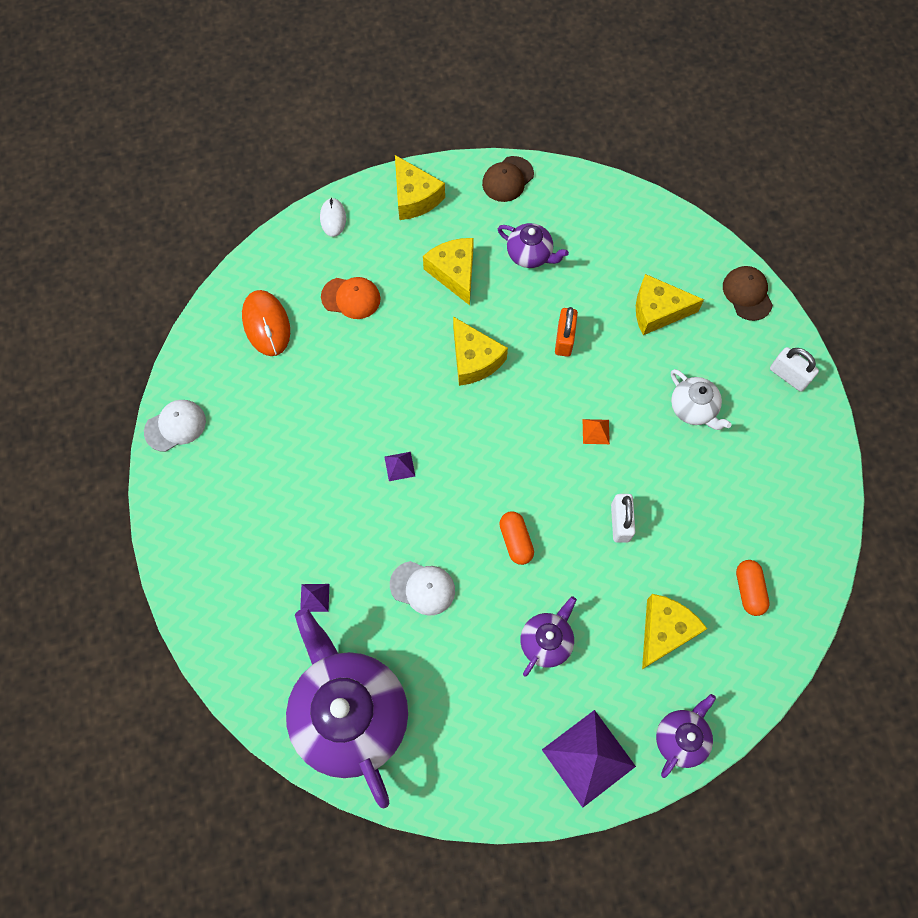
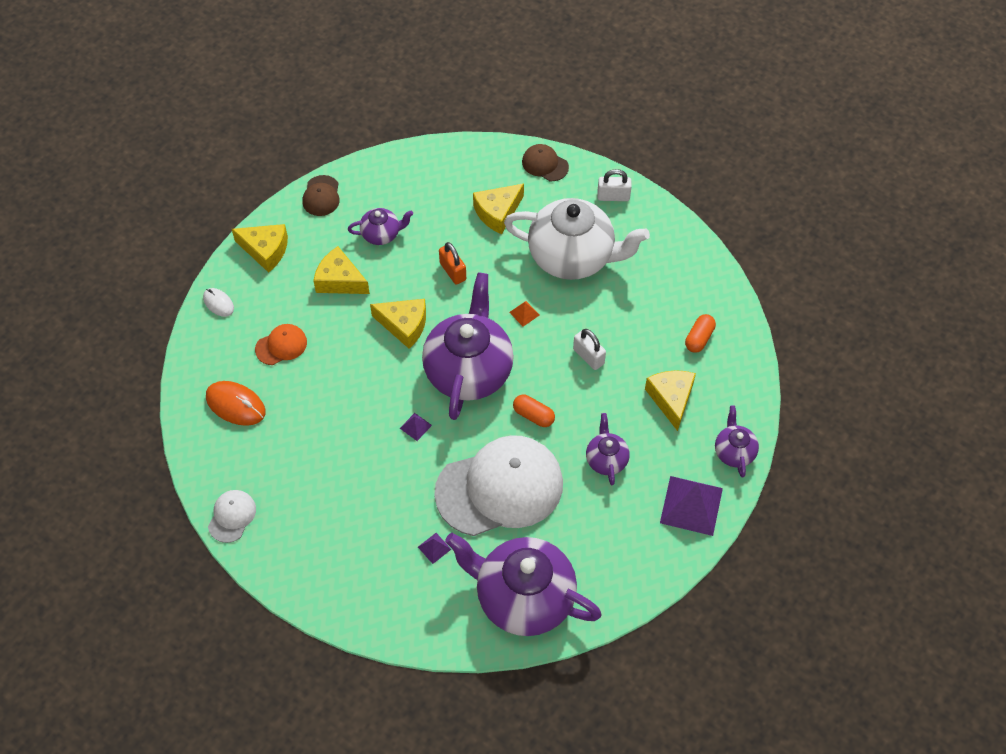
camera: 40 degrees left, 10 degrees down
(422, 588) = (500, 488): white cap -> white cap, size x2.32
(495, 448) = (469, 370): none -> purple teapot
(693, 409) = (573, 257): white teapot -> white teapot, size x2.15
(749, 590) = (699, 338): orange capsule -> orange capsule turned 75 degrees clockwise

